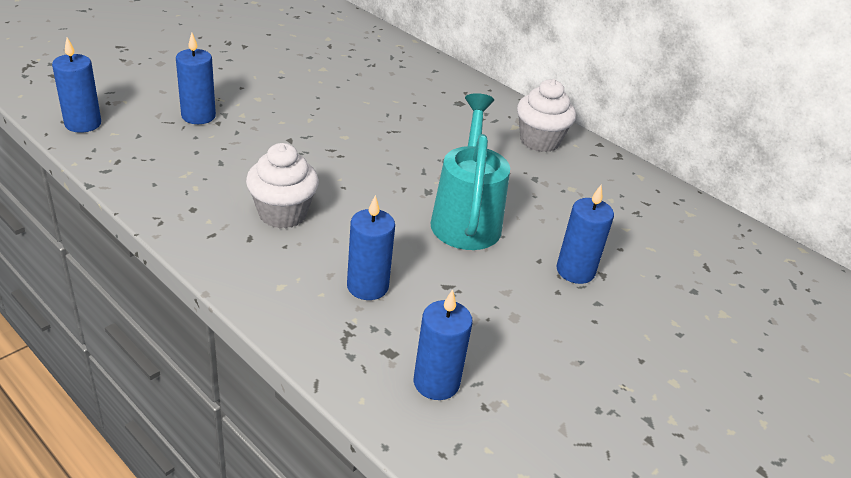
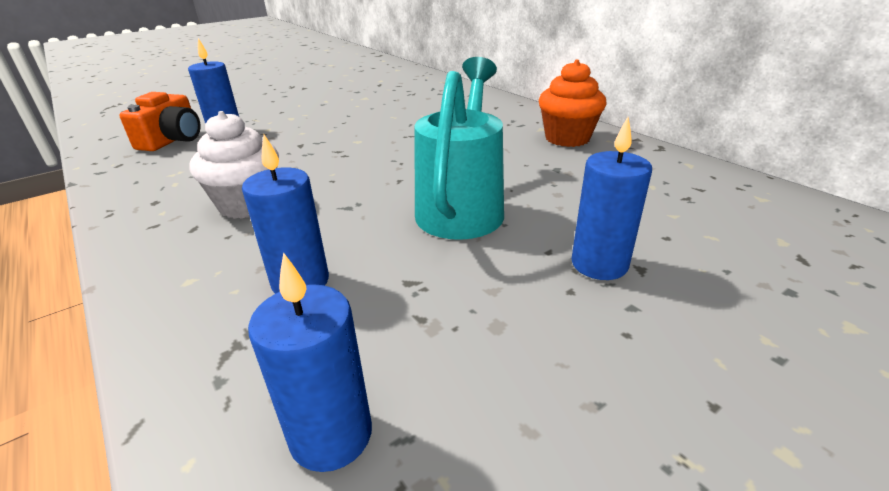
camera: 15 degrees right, 5 degrees down
(83, 124) = (115, 139): blue candle -> none
(149, 127) = (172, 140): none -> orange camera
(539, 141) = (567, 138): white cupcake -> orange cupcake

